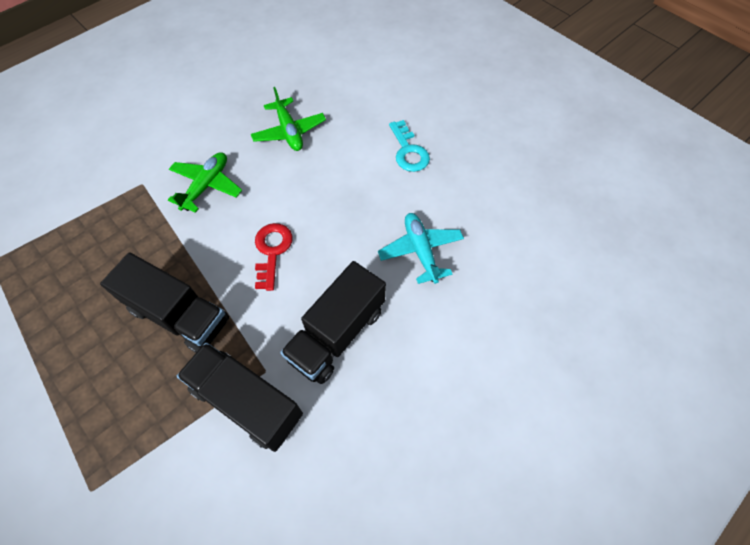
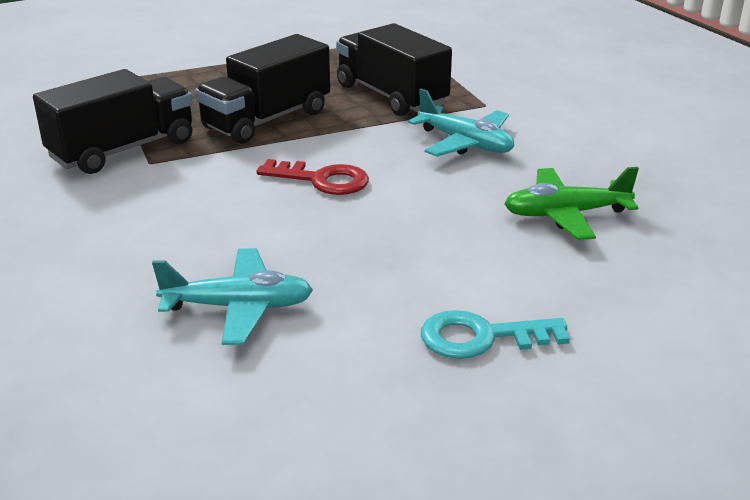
camera: 105 degrees right, 30 degrees down
(206, 186) = (465, 143): green plane -> turquoise plane
(337, 334) = (155, 213): black truck -> black truck (391, 96)

